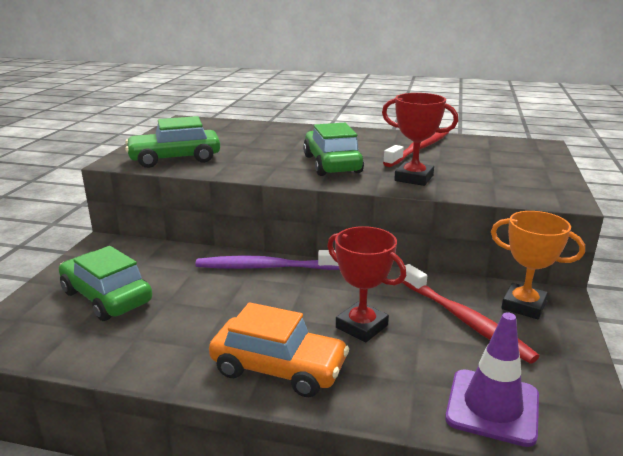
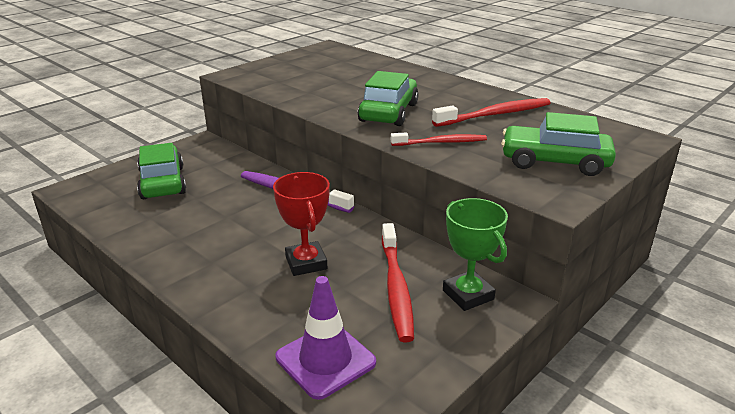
camera: 30 degrees right, 5 degrees up
(175, 159) = (272, 81): green car -> green car (554, 162)
(278, 368) = (211, 271): orange car -> none
(413, 178) = (441, 142): red trophy -> red toothbrush
(523, 305) = (468, 295): orange trophy -> green trophy

